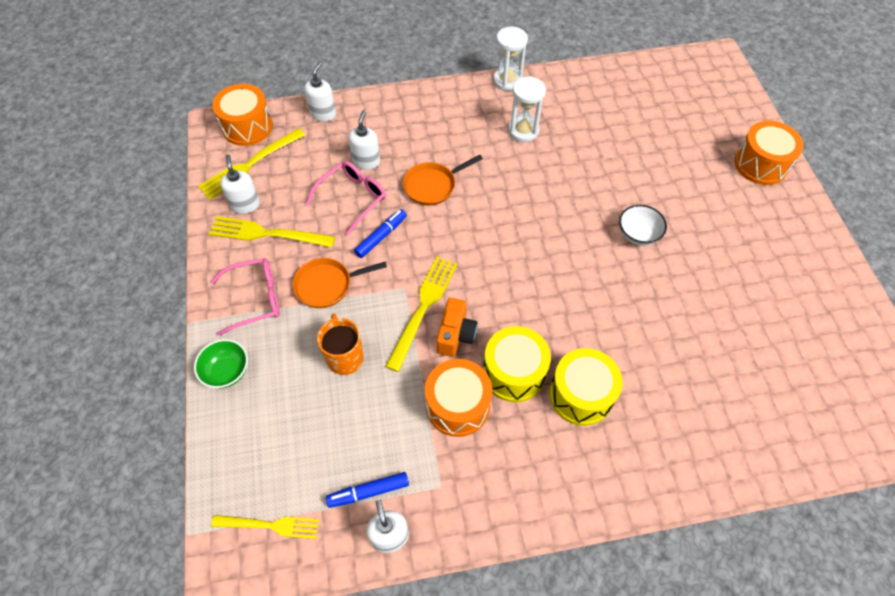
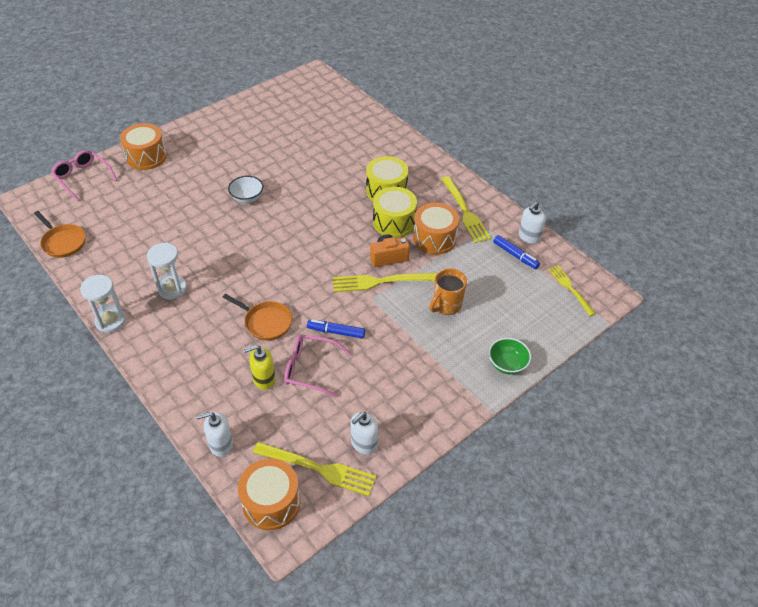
camera: 120 degrees left, 10 degrees down
(255, 299) = (443, 381): pink glasses -> pink glasses (83, 178)
(267, 234) = (382, 409): yellow fork -> yellow fork (465, 211)
(327, 285) = (400, 343): orange pan -> orange pan (63, 242)
(366, 161) = (264, 379): white soap dispenser -> yellow soap dispenser

